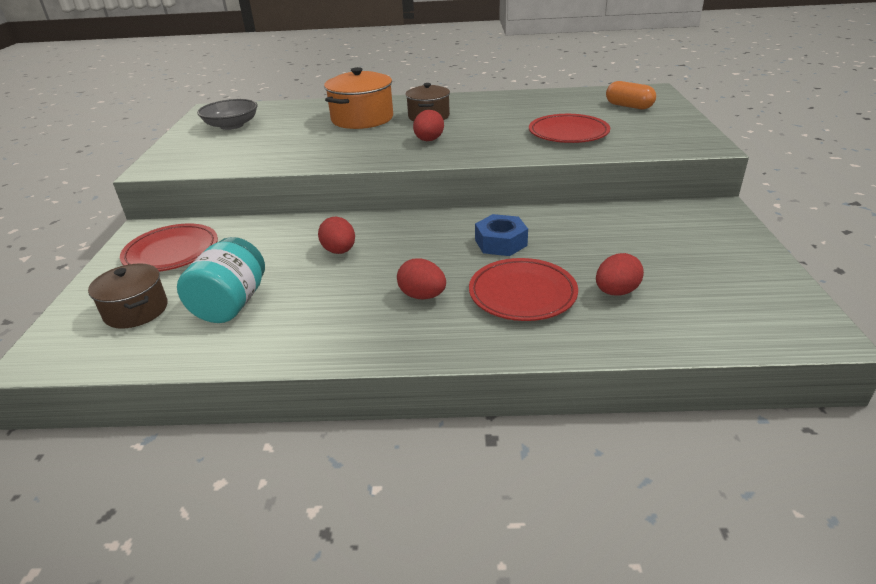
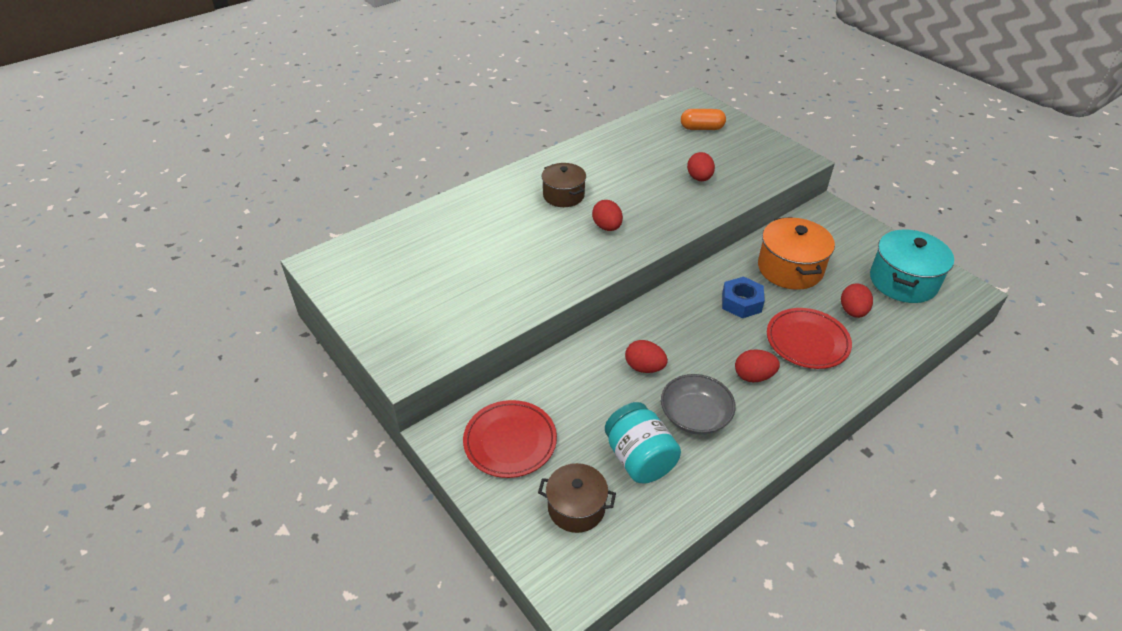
camera: 40 degrees left, 10 degrees up
(232, 125) = (387, 278): grey bowl -> grey bowl (695, 416)
(362, 119) = (507, 220): orange pot -> orange pot (790, 268)
(568, 133) = (699, 178): red plate -> red egg
(727, 291) = (903, 281): none -> turquoise pot

